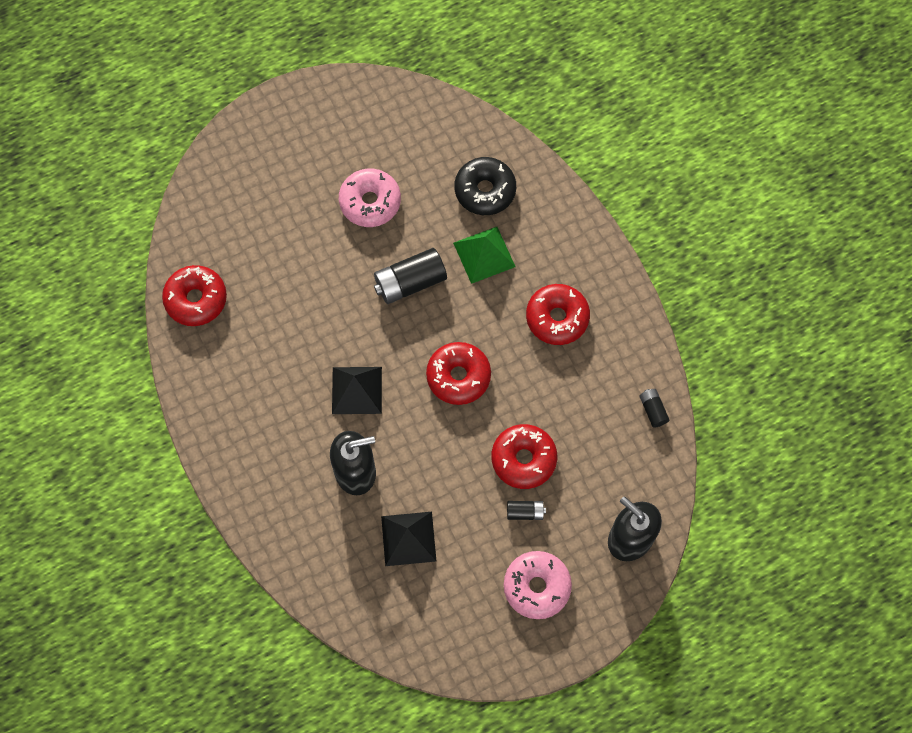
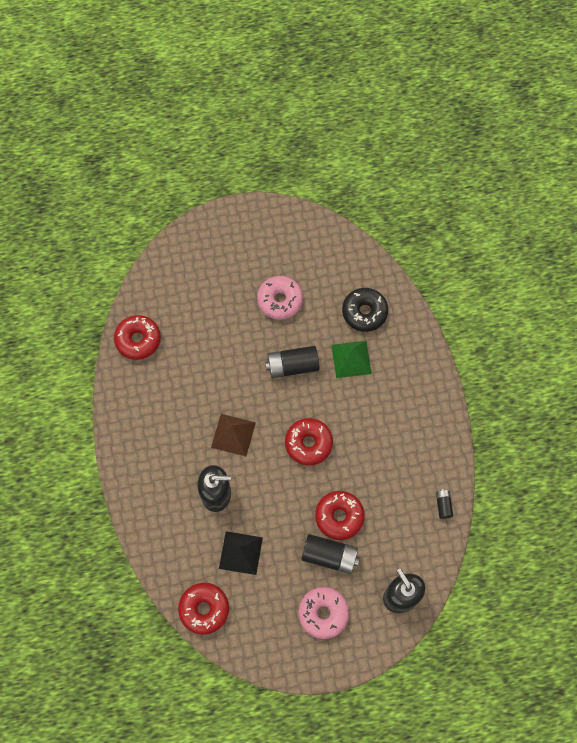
camera: 15 degrees right, 0 degrees up
(356, 390) = (233, 434): black pyramid -> brown pyramid
(525, 512) = (329, 556): black battery -> black battery, size x1.93
(557, 318) = (391, 419): red donut -> red donut (204, 609)

